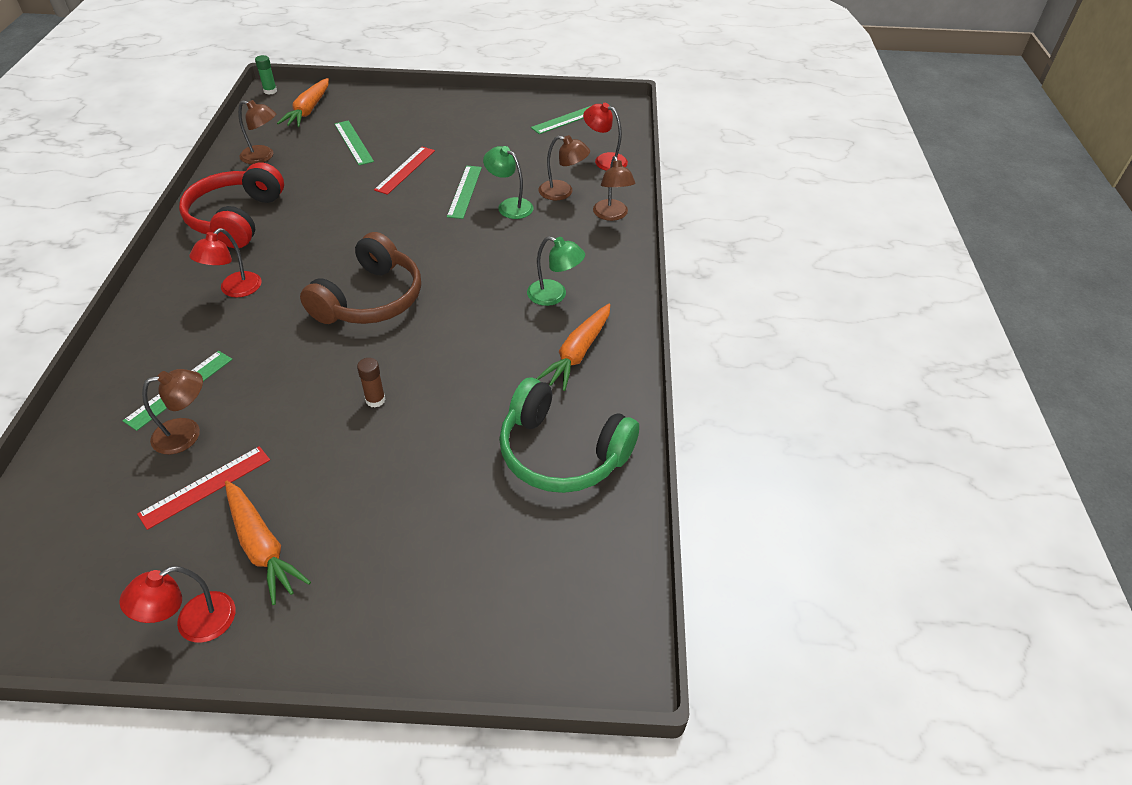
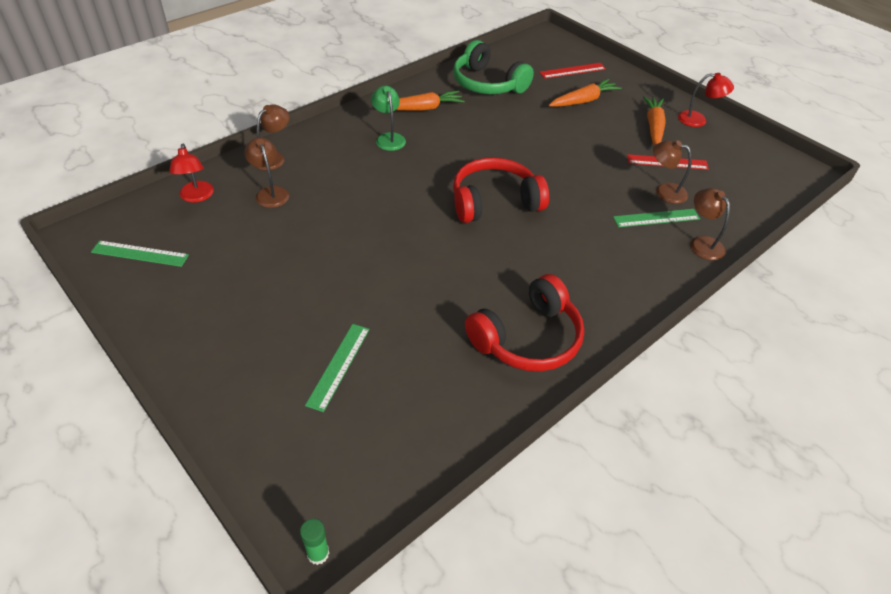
camera: 135 degrees left, 0 degrees up
(235, 290) = (578, 266): red lamp -> none
(263, 157) = (439, 411): brown lamp -> brown lamp (702, 243)
(308, 110) = (320, 463): orange carrot -> orange carrot (583, 100)
(370, 299) = (494, 202): brown headphones -> red headphones
(375, 400) = (549, 149): brown glue stick -> none
(405, 170) = (340, 294): red ruler -> red ruler (572, 70)
(465, 191) = (329, 240): green ruler -> none
(509, 206) = (320, 207): green lamp -> none
(562, 452) = (488, 84): green headphones -> green headphones turned 150 degrees clockwise

